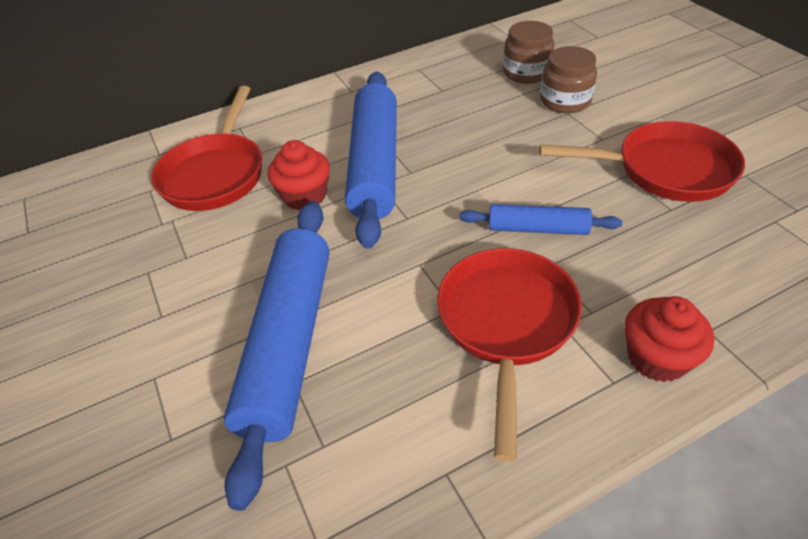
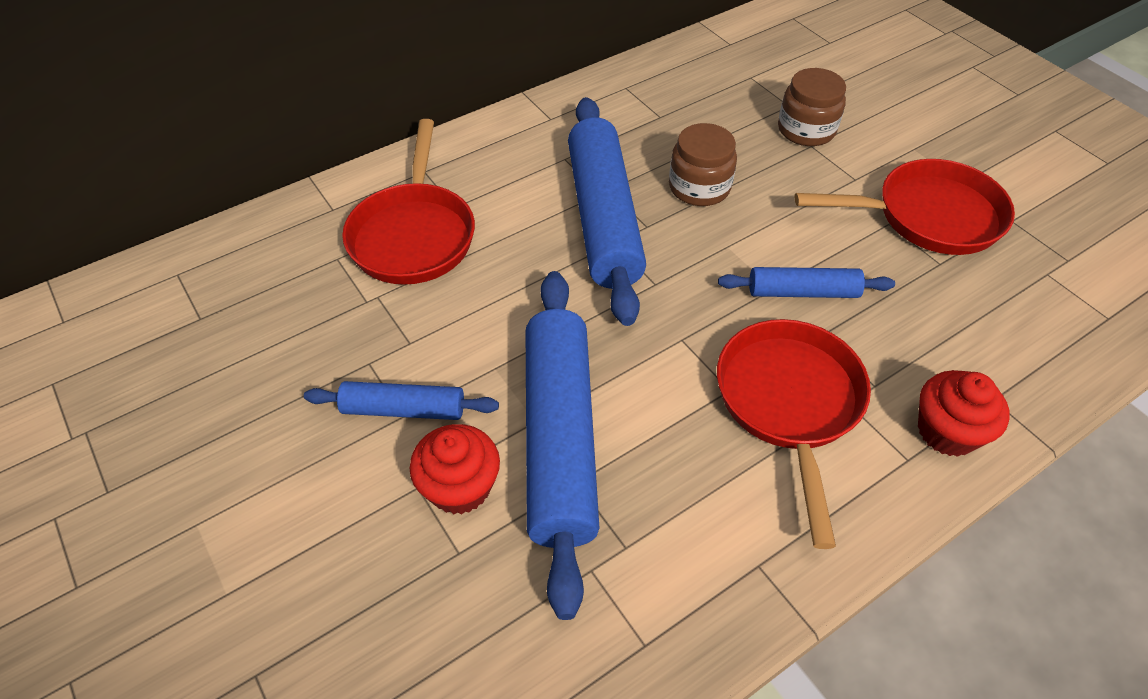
camera: 10 degrees left, 5 degrees up
(163, 311) = (403, 409): none -> blue rolling pin
(304, 196) = (530, 260): red cupcake -> red cupcake (460, 487)
(526, 72) = (755, 92): brown jar -> brown jar (699, 187)

